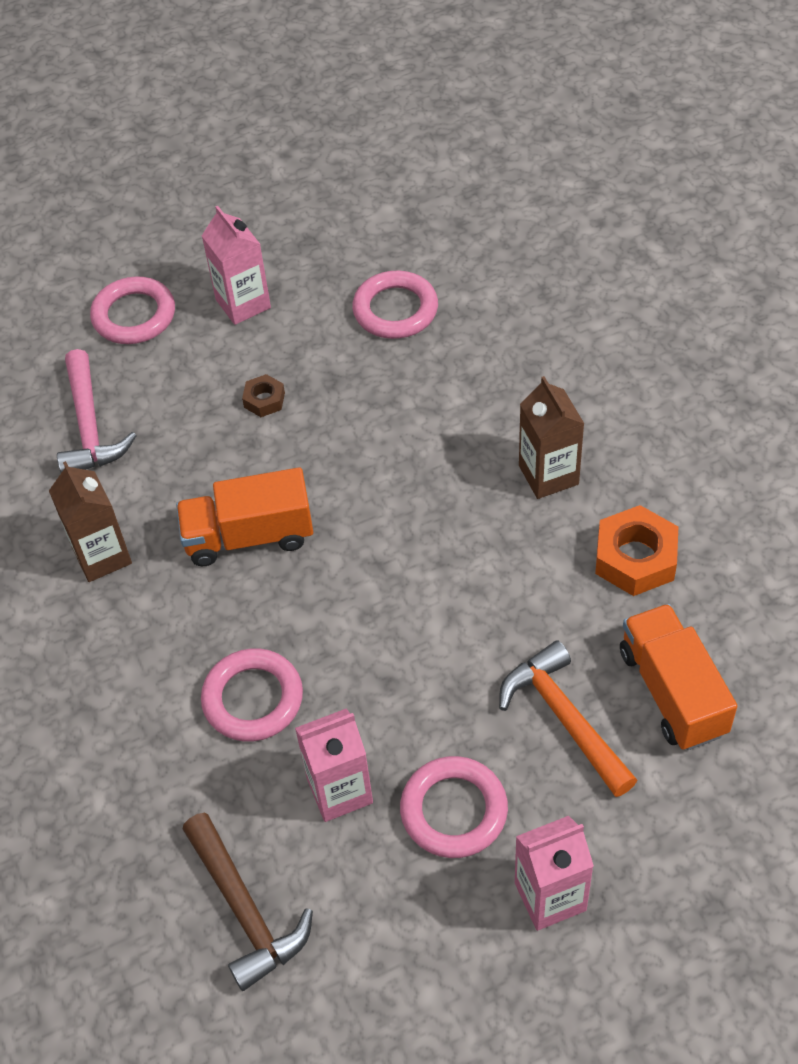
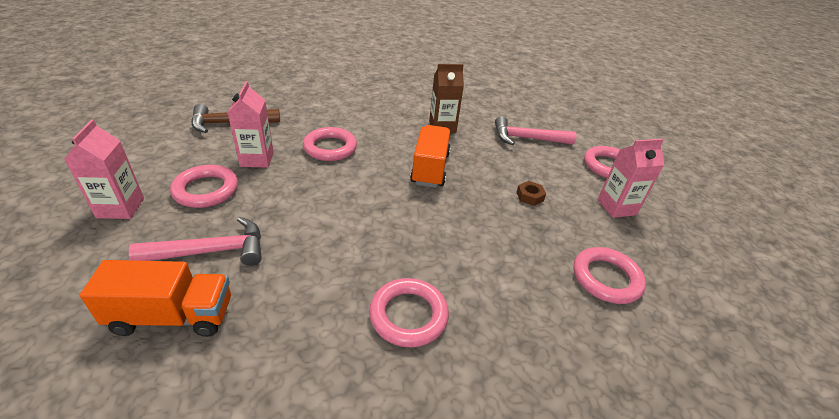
camera: 100 degrees right, 15 degrees down
(548, 475) = (408, 315): brown carton -> pink ring
(565, 718) = (211, 251): orange hammer -> pink hammer
(635, 558) = (298, 342): orange nut -> none

